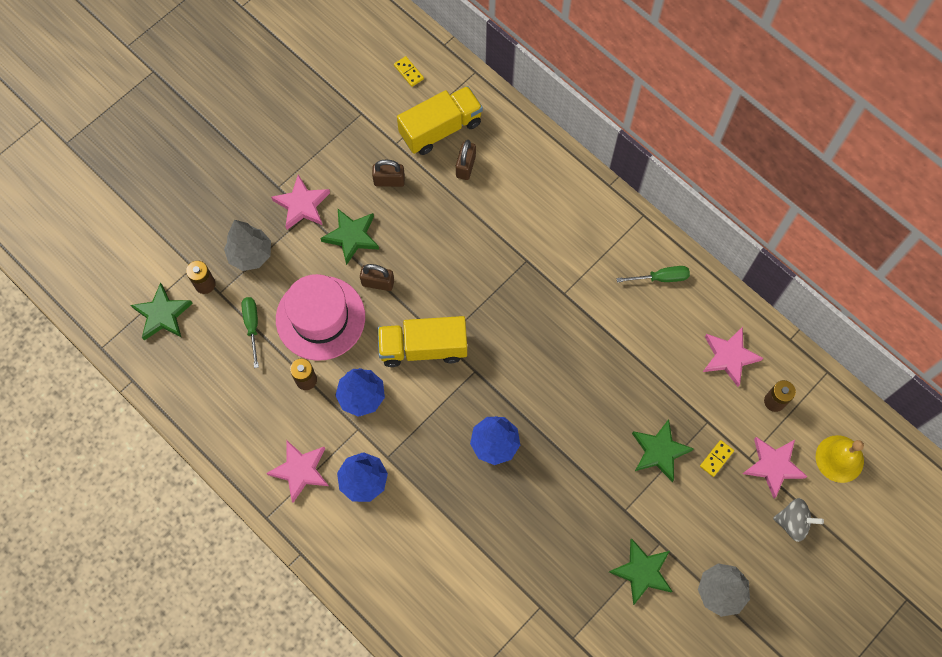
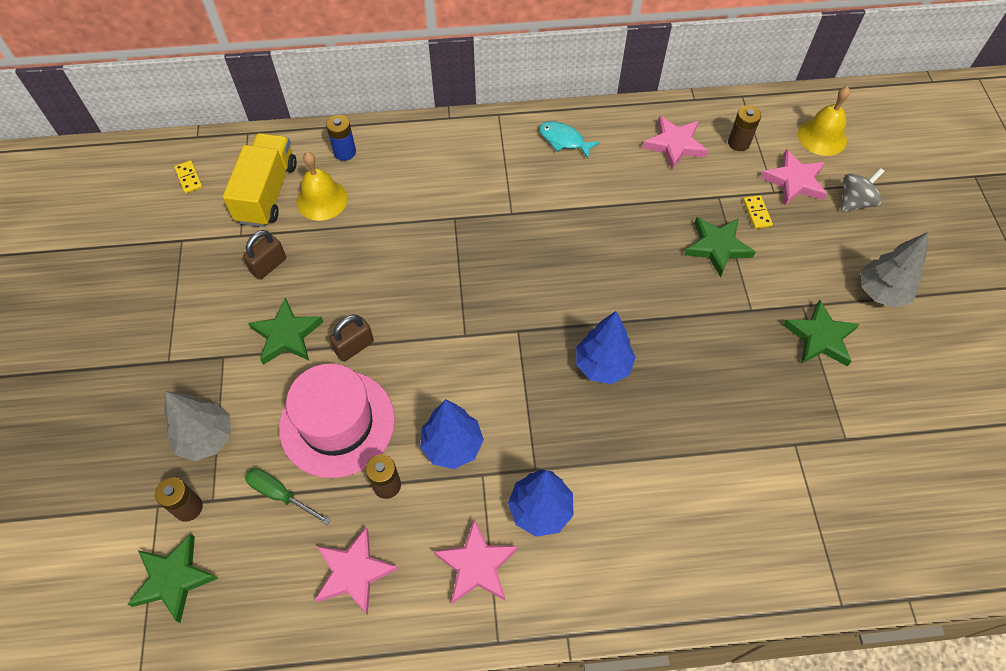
camera: 50 degrees left, 10 degrees down
(302, 205) = (209, 354): pink star -> pink star (354, 572)
(408, 72) = (189, 178): yellow domino -> yellow domino turned 60 degrees clockwise
(423, 348) = (455, 356): yellow truck -> none
(465, 166) = (322, 200): brown padlock -> yellow bell
(516, 145) = (345, 152): none -> blue battery
(661, 278) = (564, 140): green screwdriver -> turquoise fish

